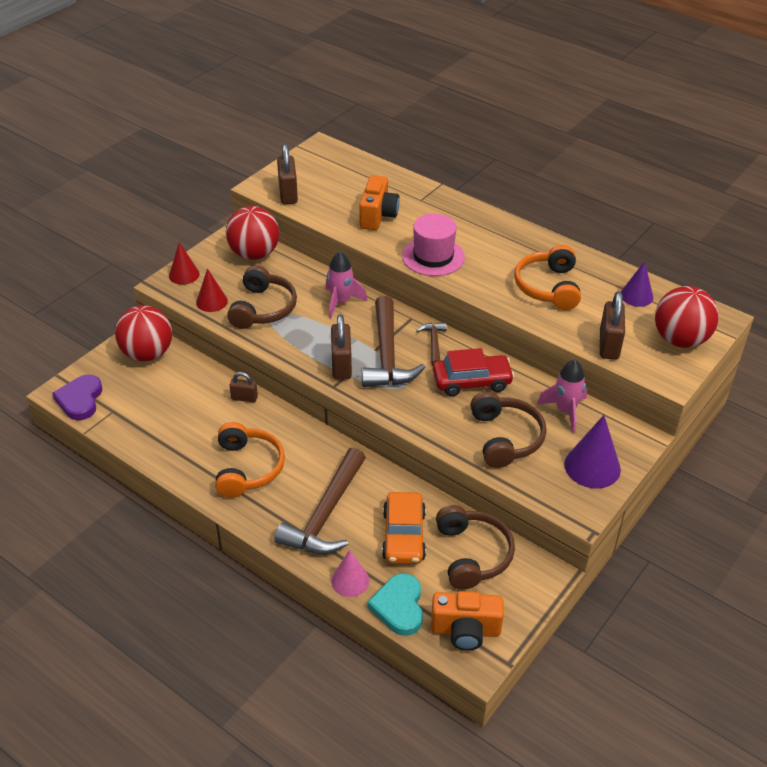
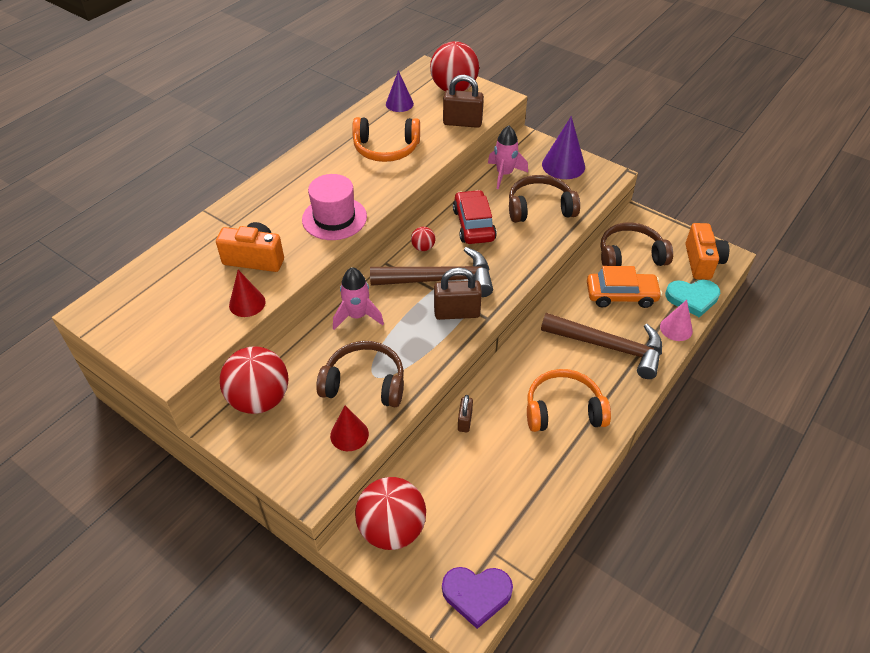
camera: 90 degrees left, 5 degrees up
(184, 274) = (293, 471): red cone -> red cone (247, 303)
(288, 194) = (193, 339): brown padlock -> none
(434, 343) = (423, 247): brown hammer -> red ball

